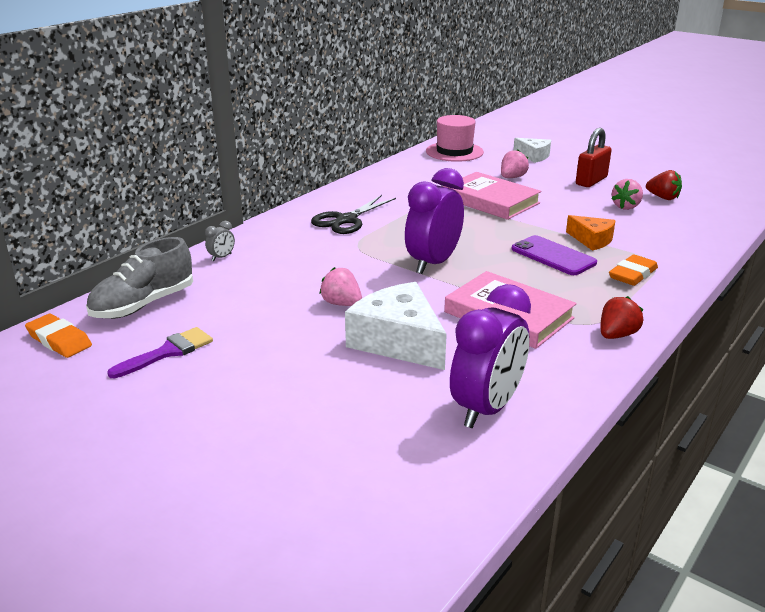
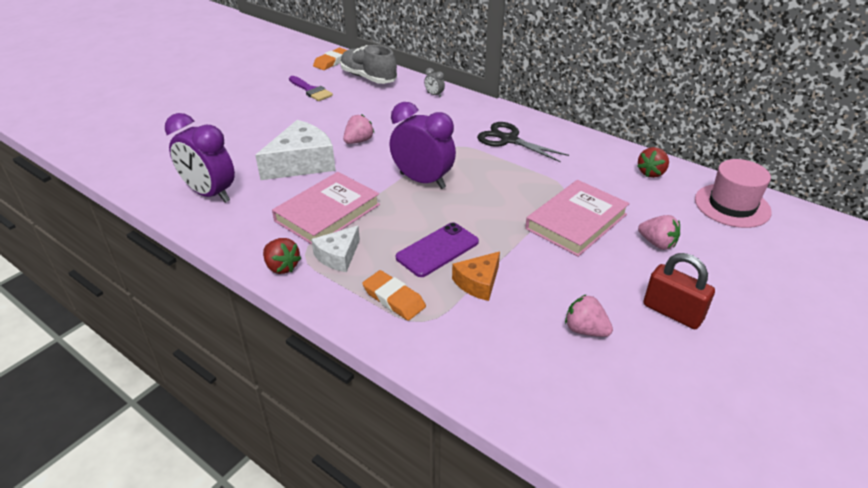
camera: 90 degrees right, 10 degrees up
(533, 156) = (752, 270): white cheese -> white cheese (338, 256)
(663, 198) = (630, 376): red strawberry -> red strawberry (651, 173)

